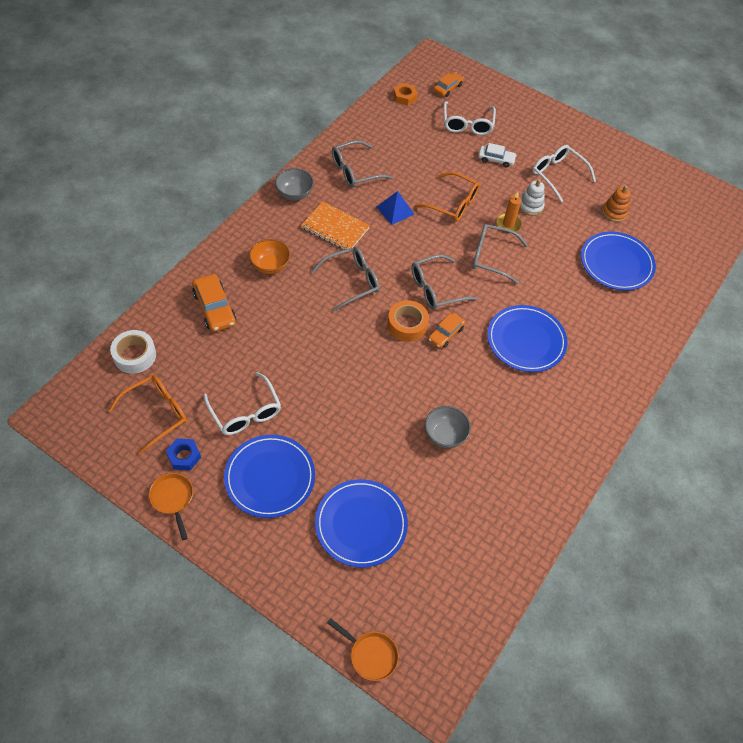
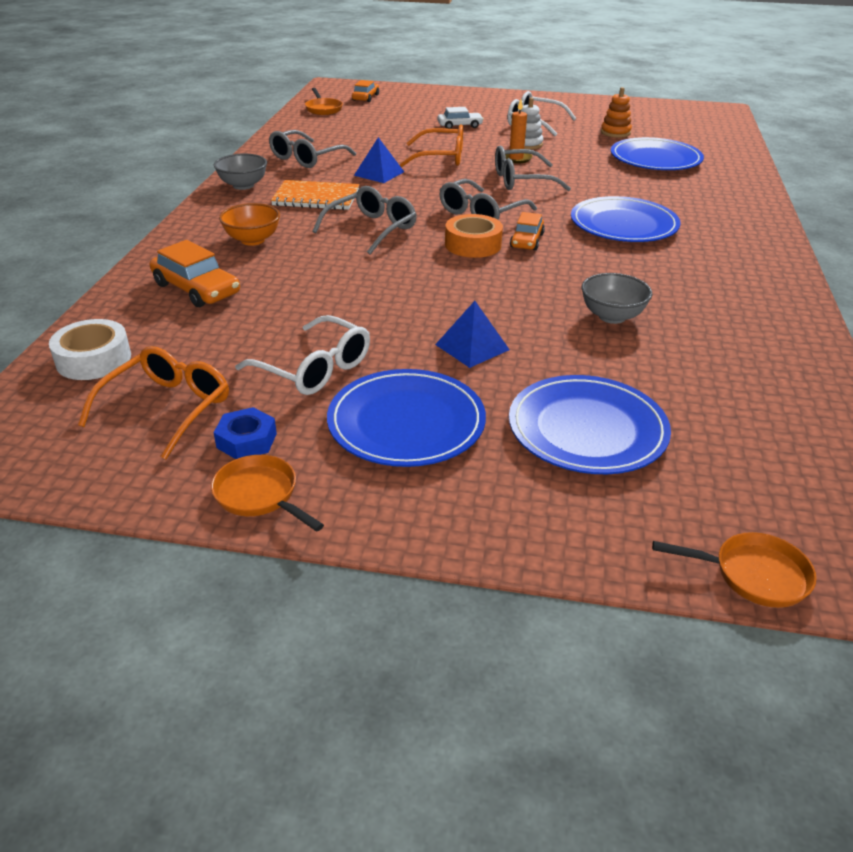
camera: 20 degrees left, 20 degrees down
(342, 429) = (472, 347): none -> blue pyramid
(404, 97) = (323, 109): orange nut -> orange pan
(467, 124) = (407, 112): white glasses -> none

